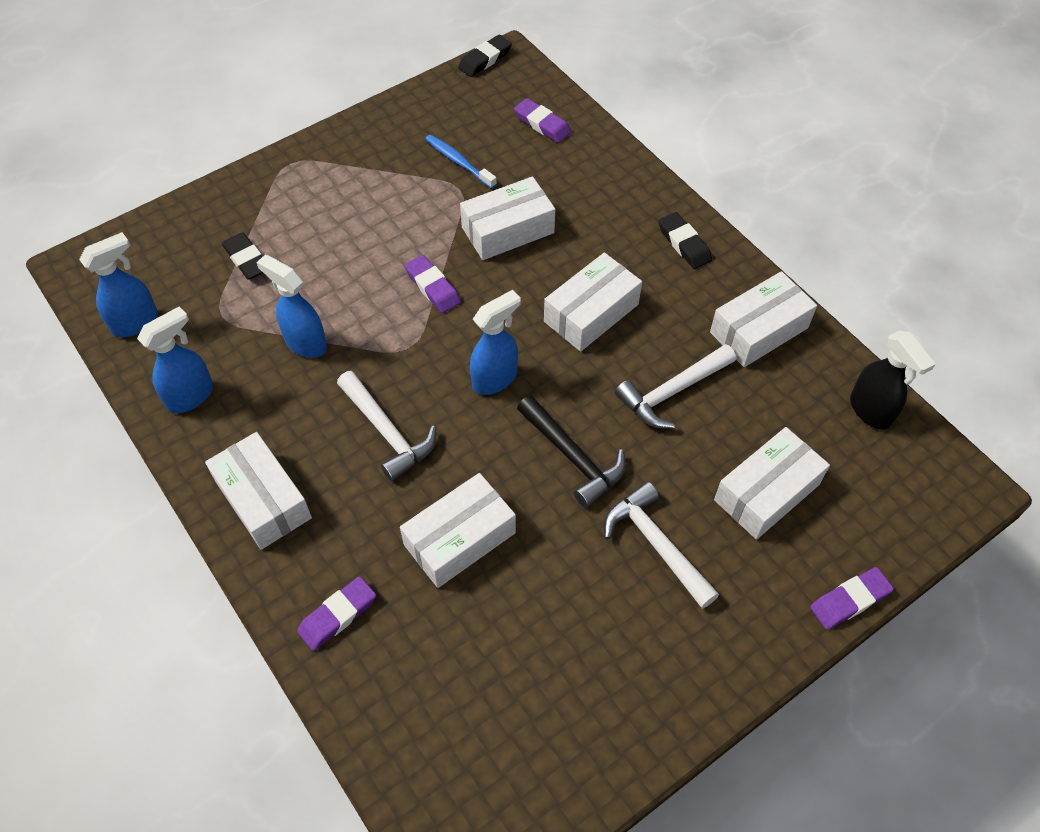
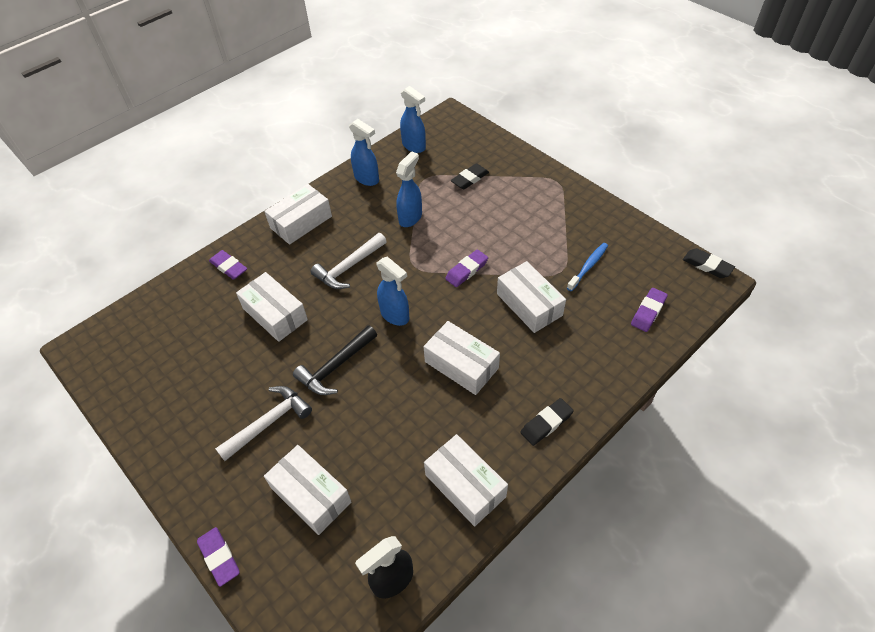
camera: 85 degrees right, 5 degrees down
(672, 392) = (396, 424): white hammer -> none

